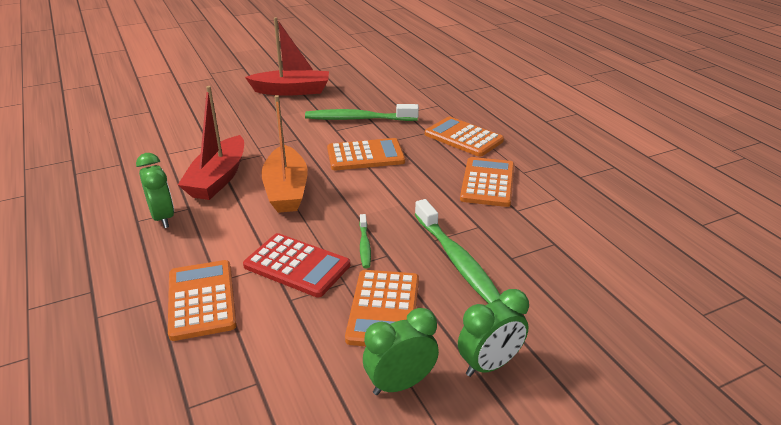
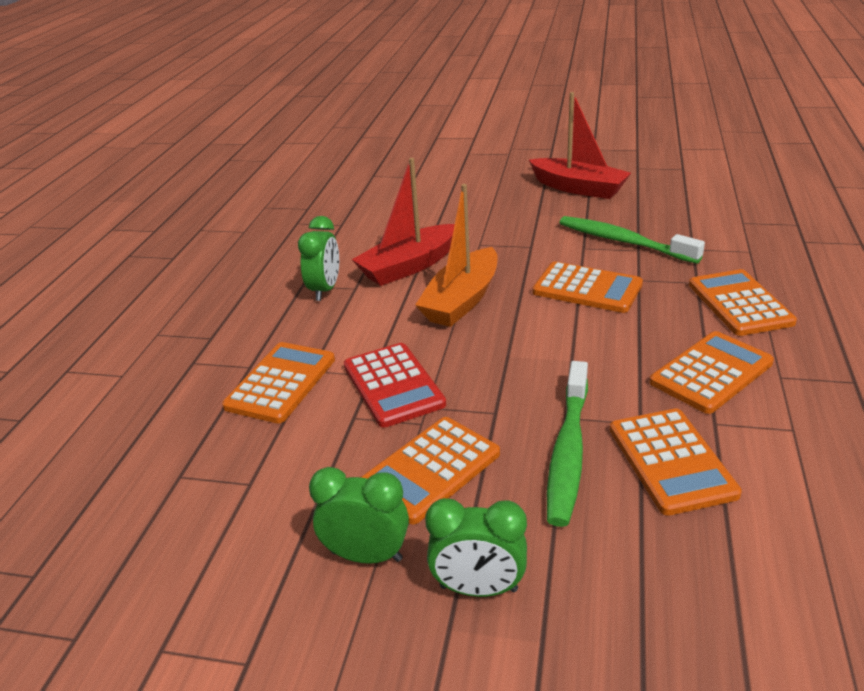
camera: 40 degrees right, 0 degrees up
(364, 246) = (481, 392): green toothbrush -> none
(516, 241) = (671, 461): none -> orange calculator

